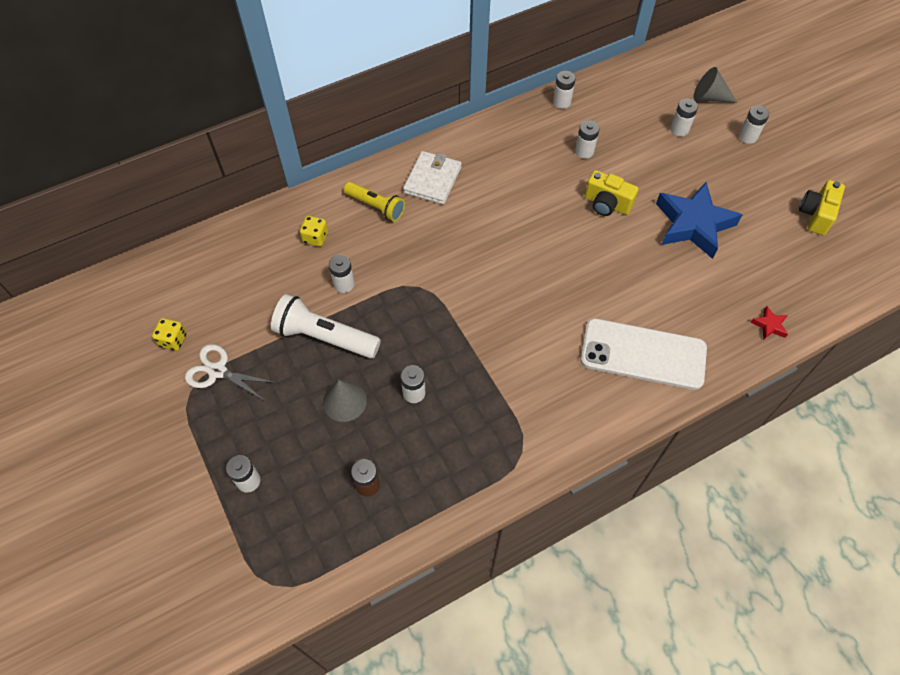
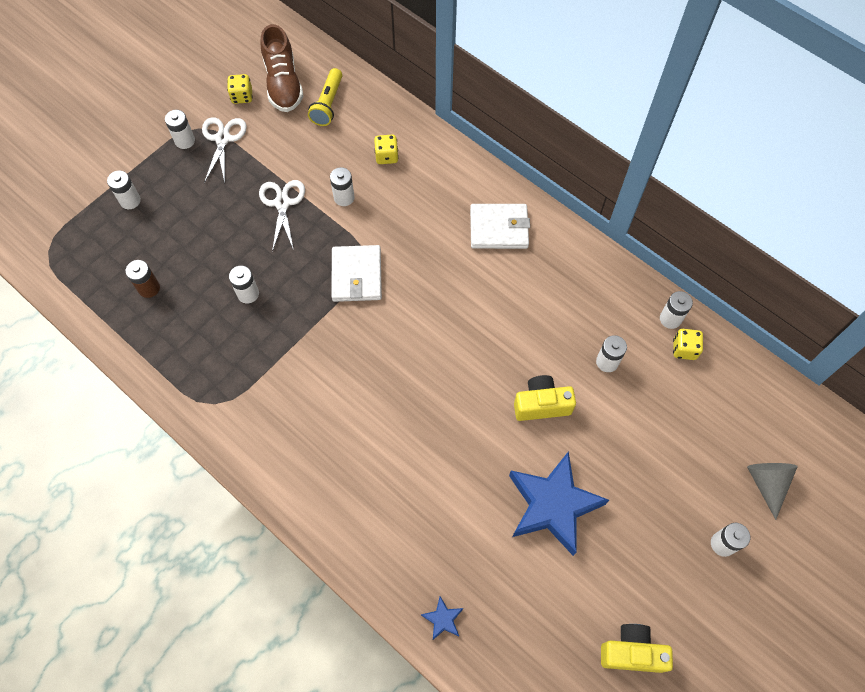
camera: 70 degrees right, 5 degrees up
(180, 299) = (283, 84): none -> brown shoe
(324, 337) = (282, 203): white flashlight -> white scissors
(344, 401) = (223, 242): grey cone -> none
(376, 207) = (444, 191): yellow flashlight -> yellow flashlight (328, 104)
(433, 297) = (356, 275): none -> white wallet
(590, 103) = (684, 349): none -> yellow dice
(606, 204) = (541, 404): yellow camera -> yellow camera turned 75 degrees clockwise
(643, 354) = (358, 489): white phone -> none
(679, 129) = (693, 459): white battery -> white battery (185, 141)
(769, 325) = (443, 619): red star -> blue star

